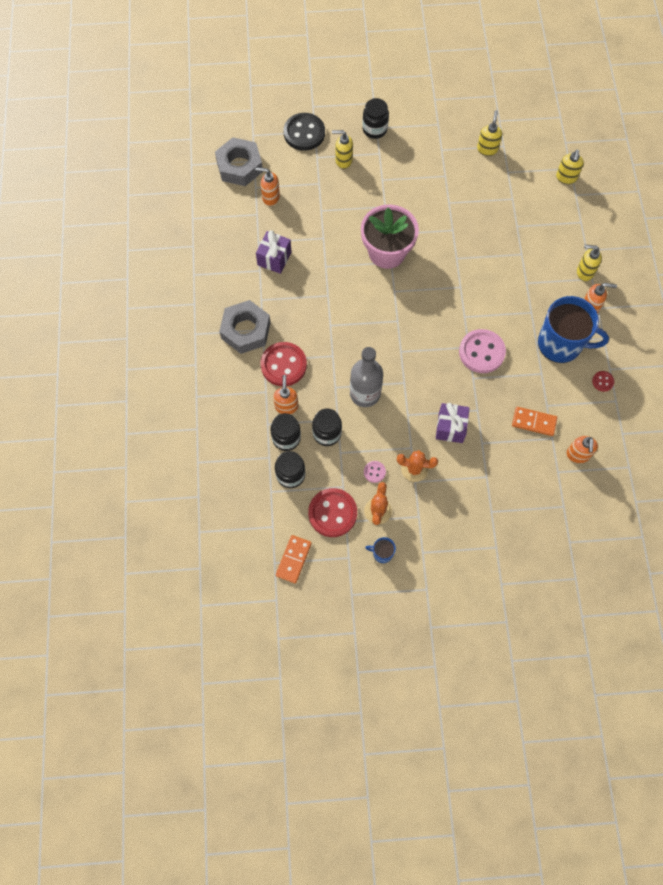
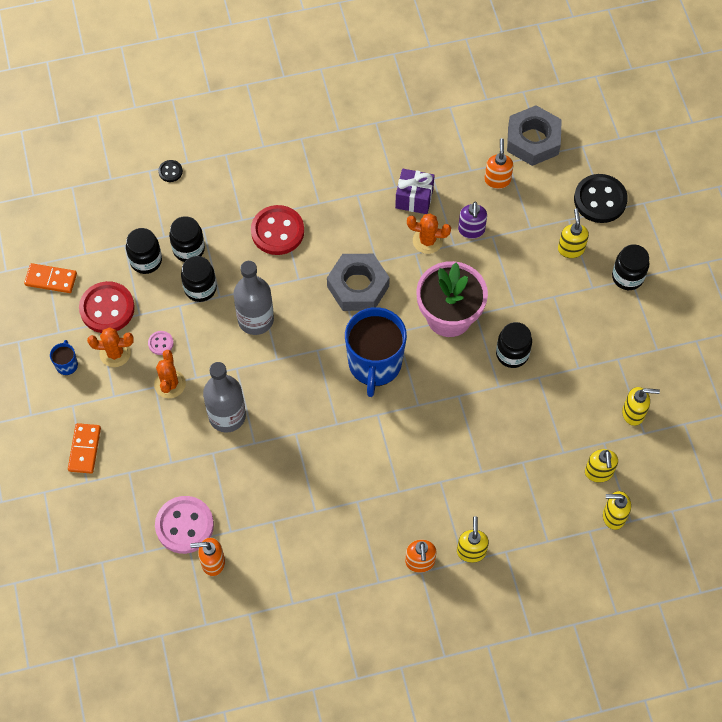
camera: 80 degrees right, 5 degrees down
(203, 444) = (170, 171): none -> black button
(246, 330) = (314, 186): grey nut -> grey nut (358, 286)
(286, 406) = (227, 243): orange soap dispenser -> none
(313, 223) = (471, 230): none -> purple soap dispenser
(316, 256) = (427, 241): none -> orange cactus
(426, 216) = (512, 354): none -> black jar
(450, 427) = (227, 416): purple gift -> grey bottle
(481, 352) = (332, 439): pink button -> pink button (184, 525)
(531, 180) = (598, 473): none -> yellow soap dispenser
(534, 422) = (248, 508): orange domino -> orange domino (85, 449)
(561, 344) = (360, 531): blue mug -> blue mug (375, 364)
(602, 381) = (316, 585): red button -> none

